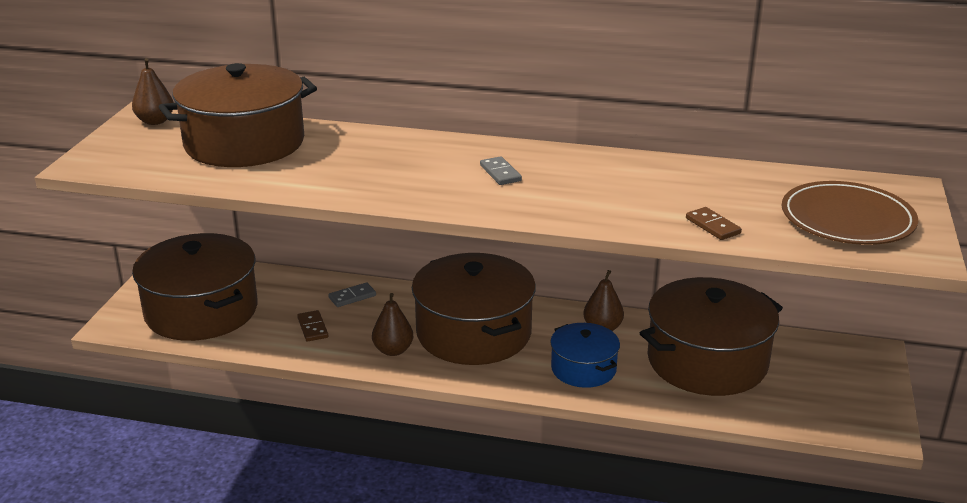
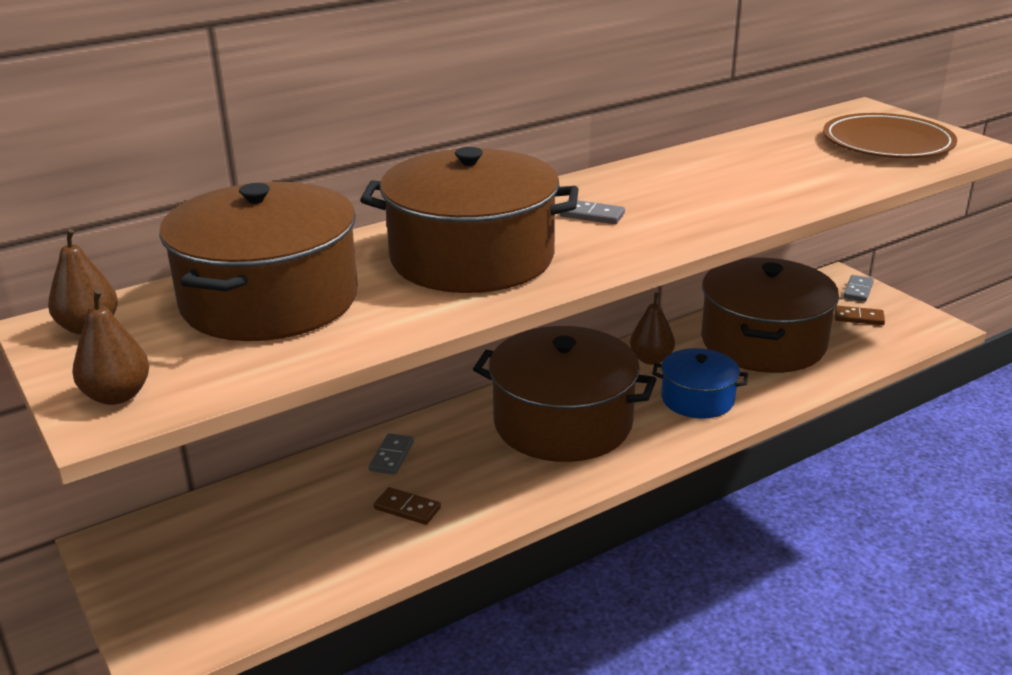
camera: 45 degrees left, 0 degrees up
(201, 311) = (247, 568): brown pot -> brown pot (472, 257)
(393, 350) = (523, 480): brown pear -> brown pear (117, 396)
(712, 226) = (831, 183): brown domino -> brown domino (858, 318)
(870, 369) = (858, 290): none -> grey domino

